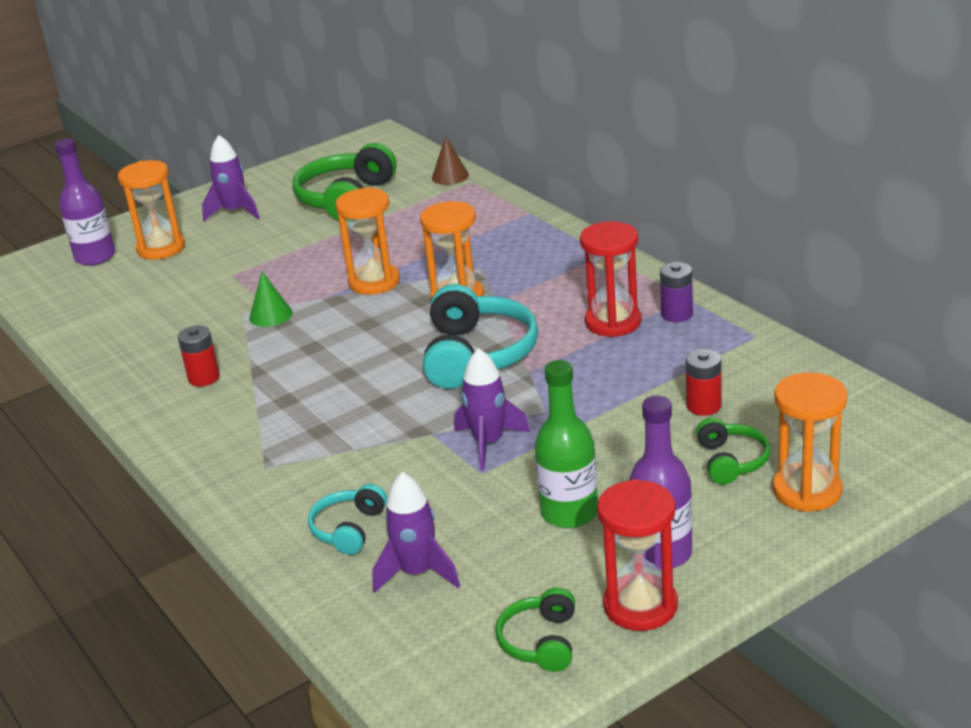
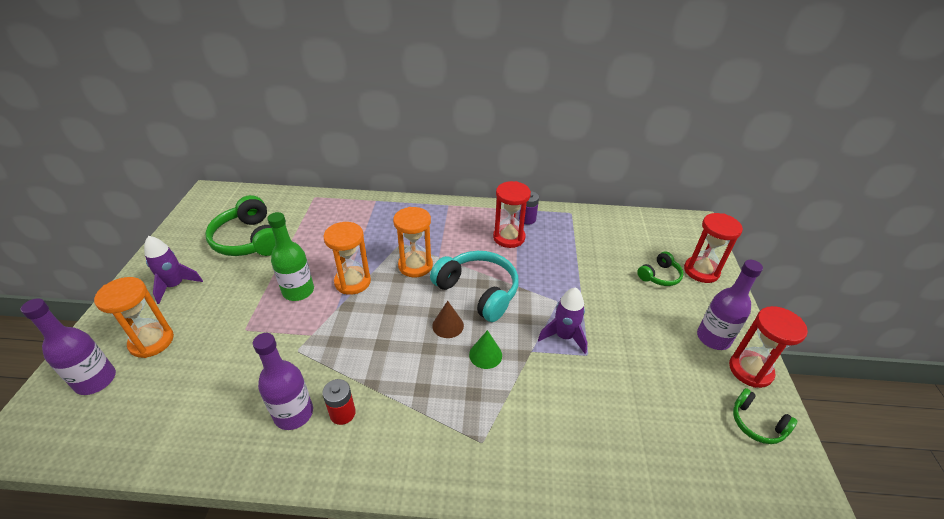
camera: 55 degrees left, 10 degrees up
(173, 356) = (293, 413): none -> purple bottle
(270, 315) = (319, 340): green cone -> green cone (485, 355)
(349, 529) = (588, 441): turquoise headphones -> none
(417, 573) = (658, 436): purple rocket -> none
(450, 176) = (296, 199): brown cone -> brown cone (448, 325)
(569, 513) = (654, 346): green bottle -> green bottle (298, 291)
(704, 406) = (608, 256): red battery -> none
(731, 461) = (659, 276): green headphones -> green headphones turned 105 degrees clockwise
(807, 491) = (701, 271): orange hourglass -> red hourglass

